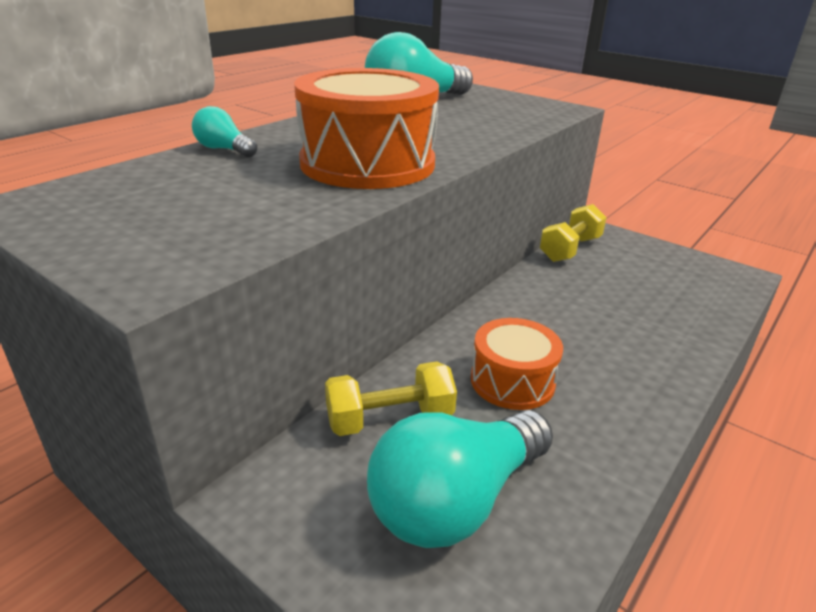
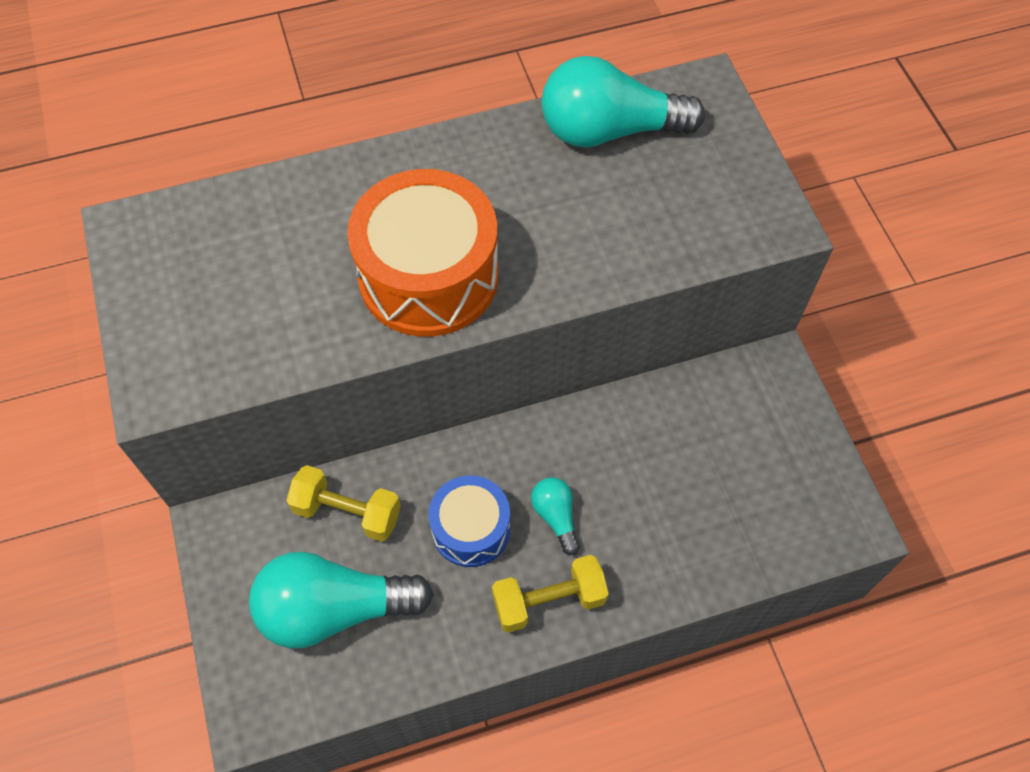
camera: 35 degrees right, 30 degrees up
(224, 149) = (326, 185): turquoise light bulb -> turquoise light bulb (556, 517)
(512, 381) = (471, 529): orange drum -> blue drum
(570, 249) = (708, 384): yellow dumbbell -> yellow dumbbell (549, 600)

